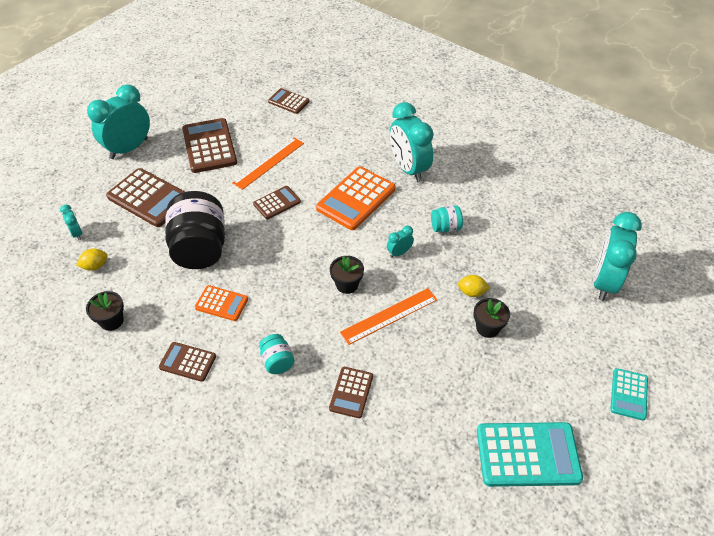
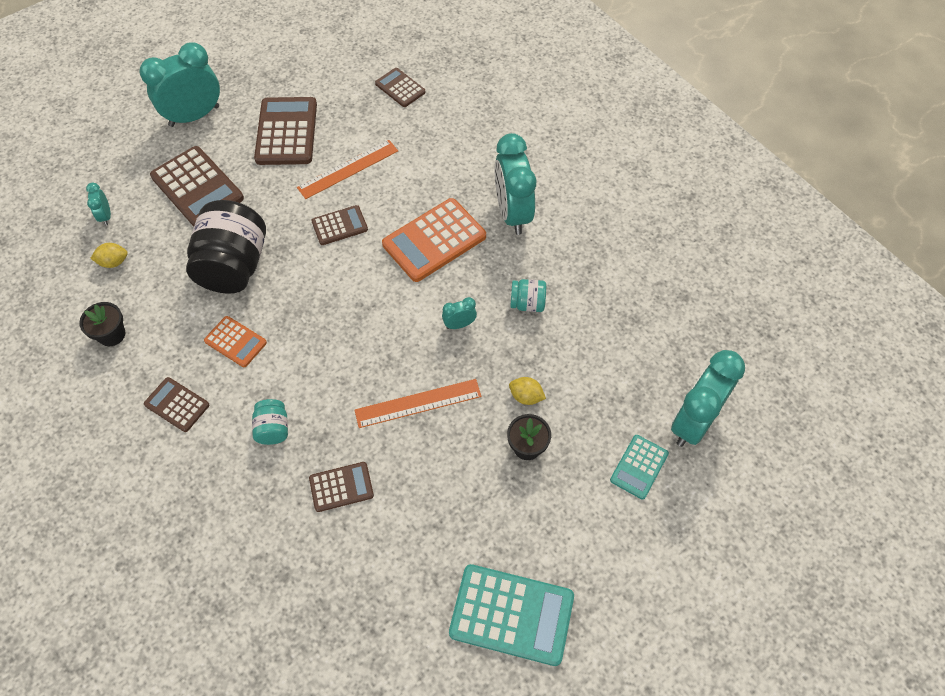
camera: 15 degrees right, 10 degrees up
(347, 284) = (383, 351): black flower pot -> none
(351, 392) = (341, 487): brown calculator -> brown calculator turned 135 degrees counterclockwise
(628, 394) = (661, 573): turquoise calculator -> turquoise calculator (639, 467)

